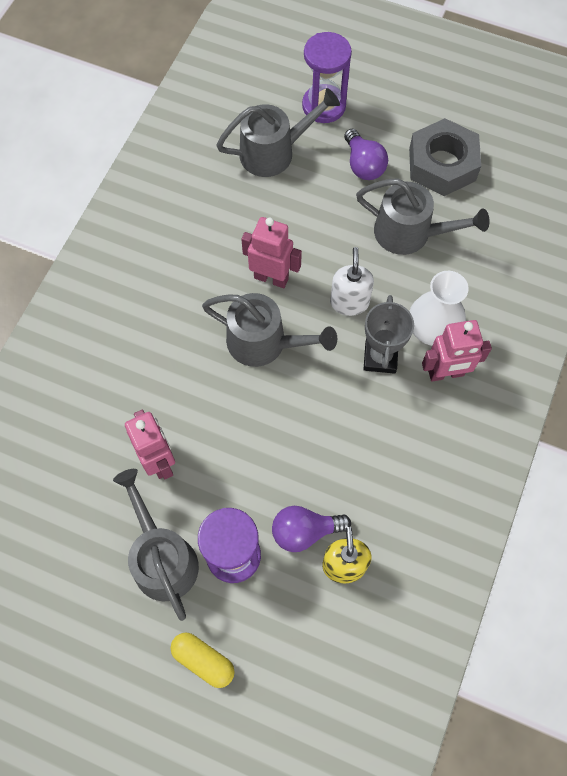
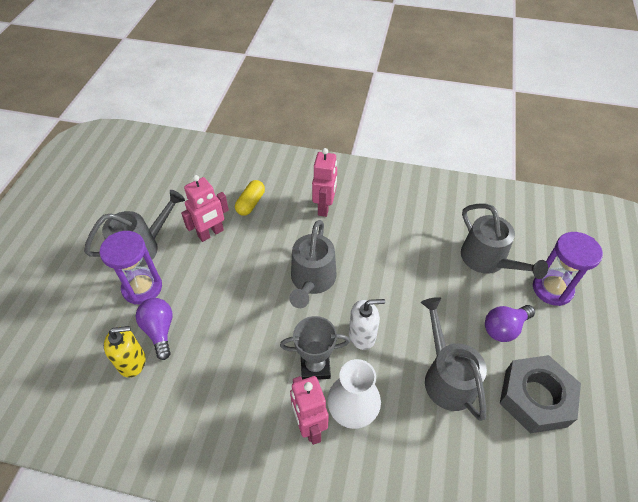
camera: 80 degrees right, 15 degrees down
(203, 660) = (70, 282): yellow capsule -> yellow capsule (250, 203)
(271, 278) = (370, 276): pink robot -> pink robot (324, 207)
(410, 233) = (446, 377): grey watering can -> grey watering can turned 150 degrees clockwise

